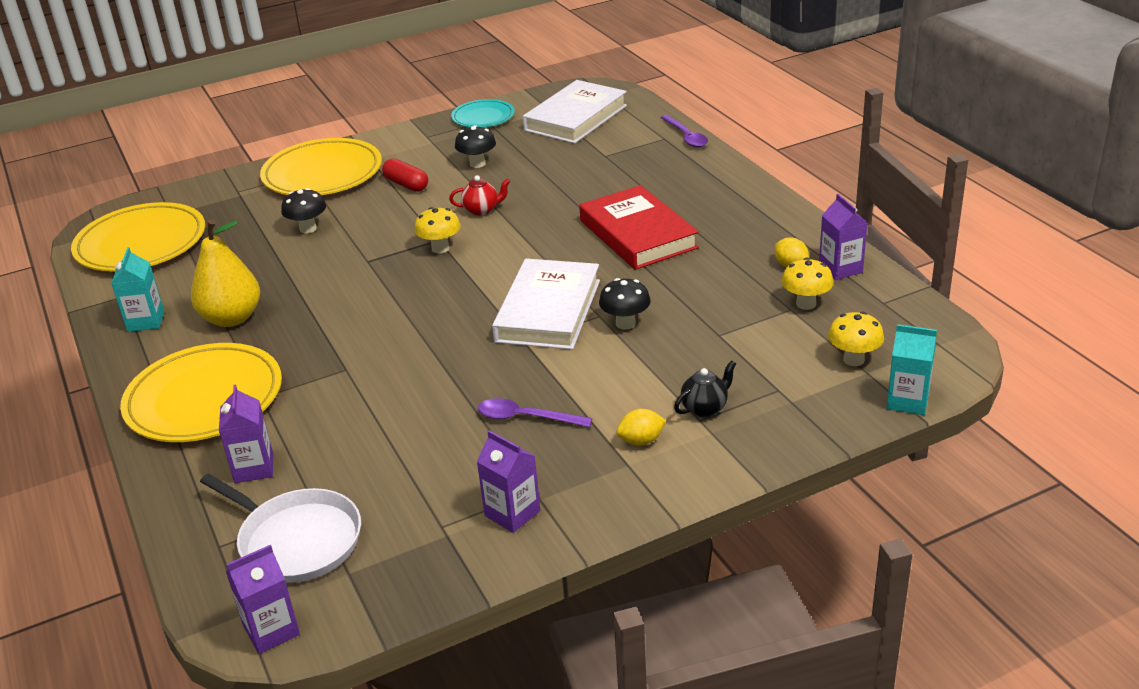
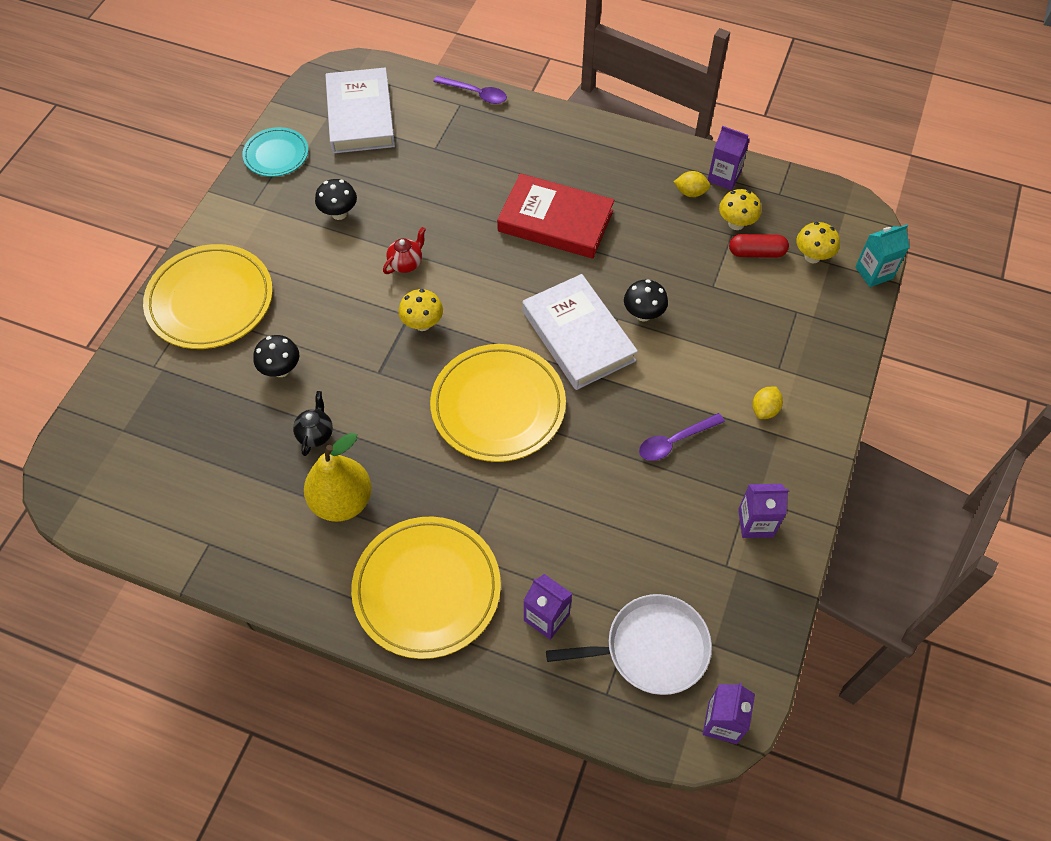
camera: 45 degrees left, 25 degrees up
(141, 243) = (142, 479): yellow plate -> yellow plate (498, 406)
(146, 321) = (269, 554): turquoise carton -> none
(406, 184) = (306, 271): red capsule -> red capsule (756, 252)
(705, 408) = (772, 356): black teapot -> black teapot (316, 434)

